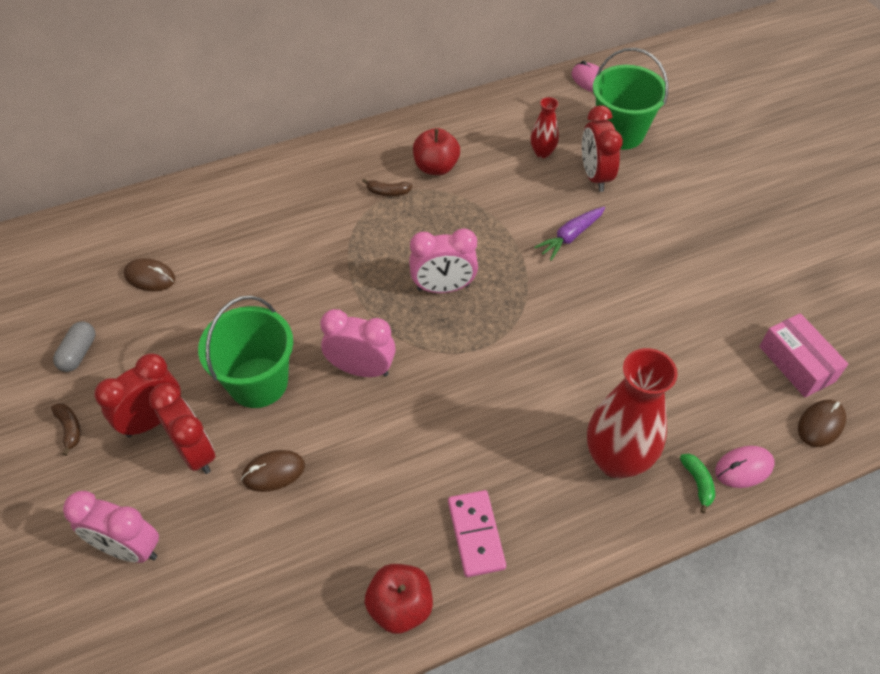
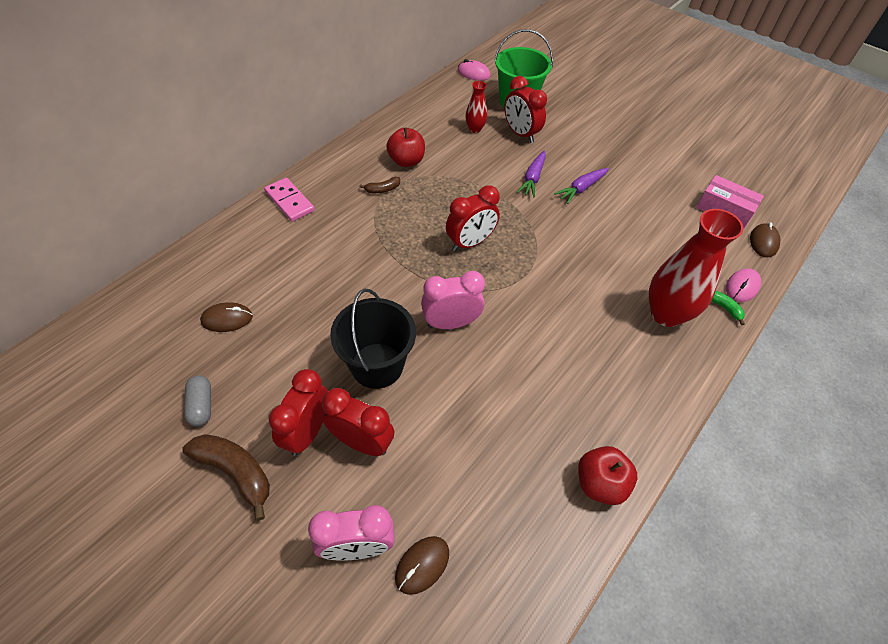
camera: 30 degrees left, 0 degrees up
(70, 429) = (235, 472): brown banana -> brown banana, size x1.92
(258, 382) = (377, 365): green bucket -> black bucket
(273, 472) = (437, 429): brown mouse -> brown mouse (422, 565)
(443, 287) = (470, 243): pink clock -> red clock
(476, 534) = (614, 406): pink domino -> pink domino (289, 201)
(622, 270) = (581, 189): none -> purple carrot

